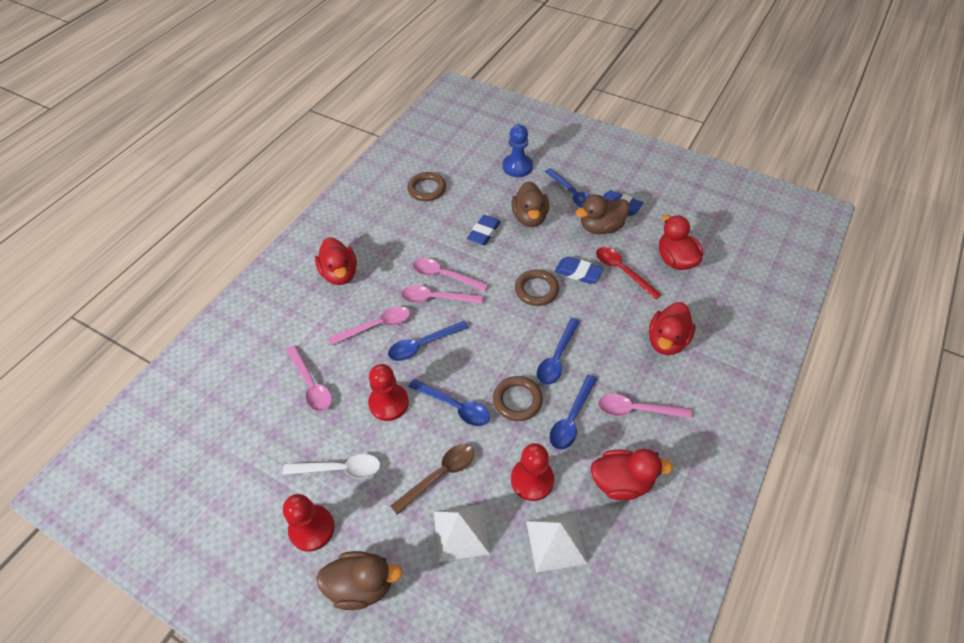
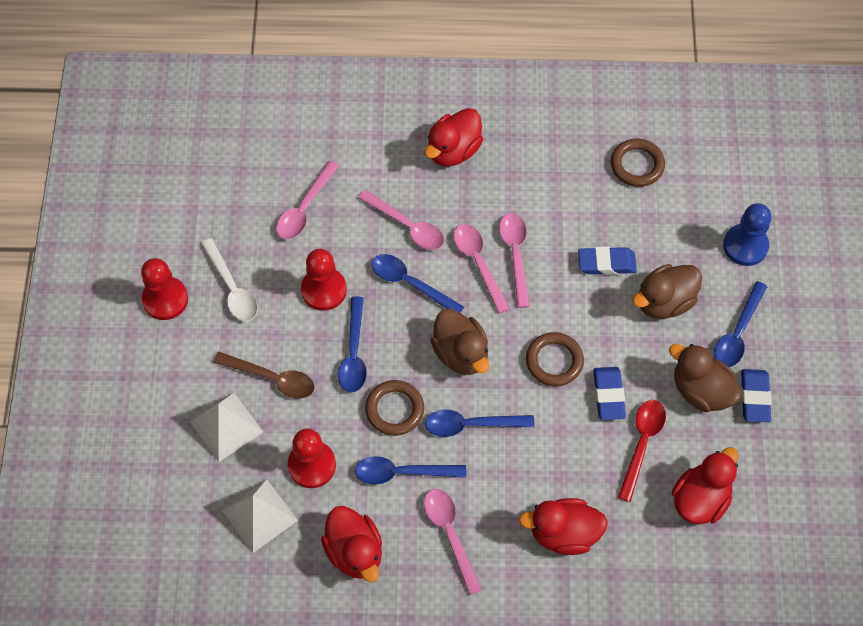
camera: 60 degrees right, 10 degrees up
(362, 585) = (137, 370): brown duck -> brown duck (461, 353)

